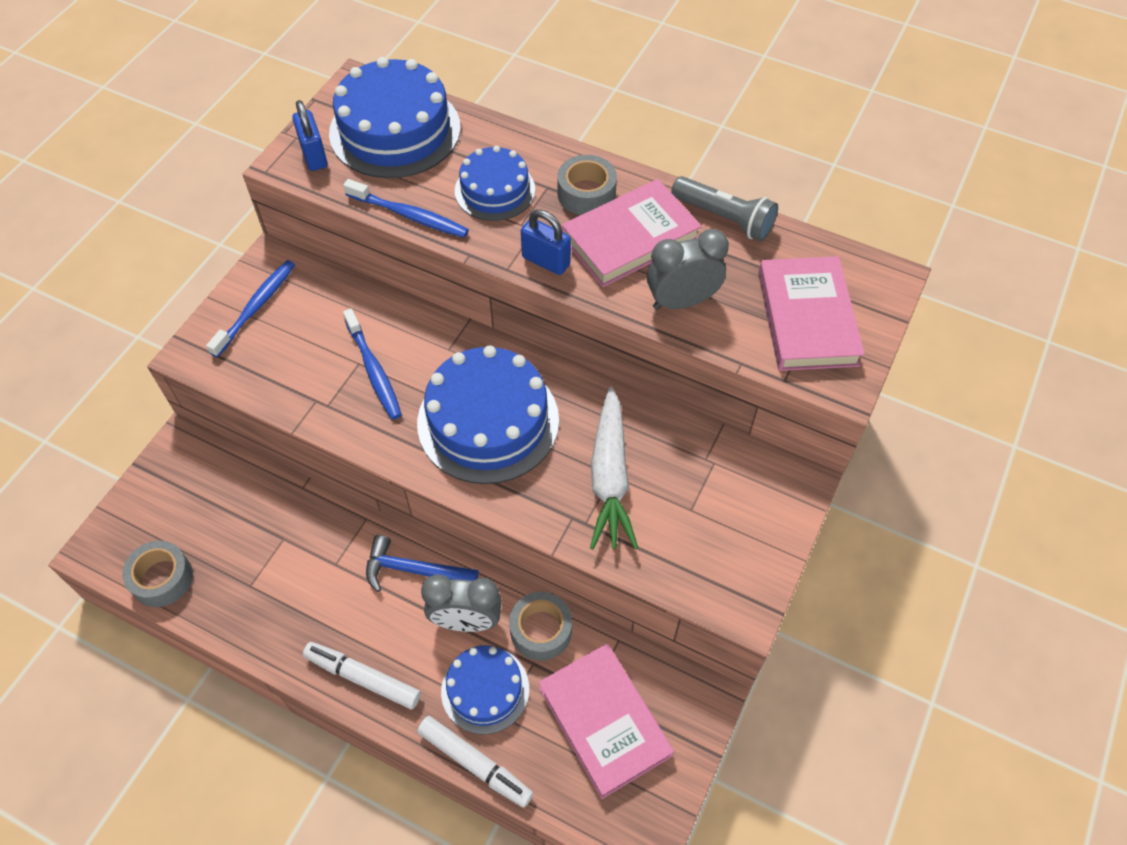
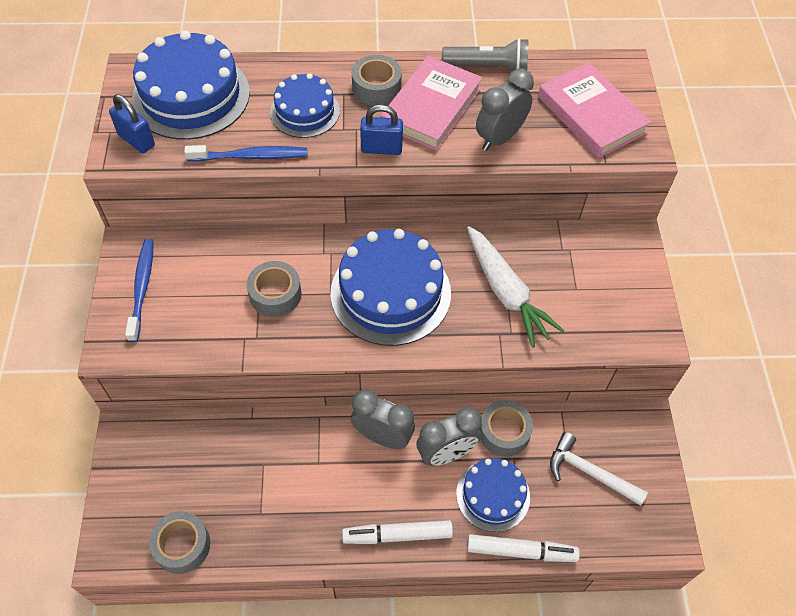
camera: 30 degrees left, 0 degrees up
(374, 370) = (275, 294): blue toothbrush -> grey tape
(414, 570) = (382, 436): blue hammer -> grey clock
(604, 721) = (589, 472): pink book -> white hammer

